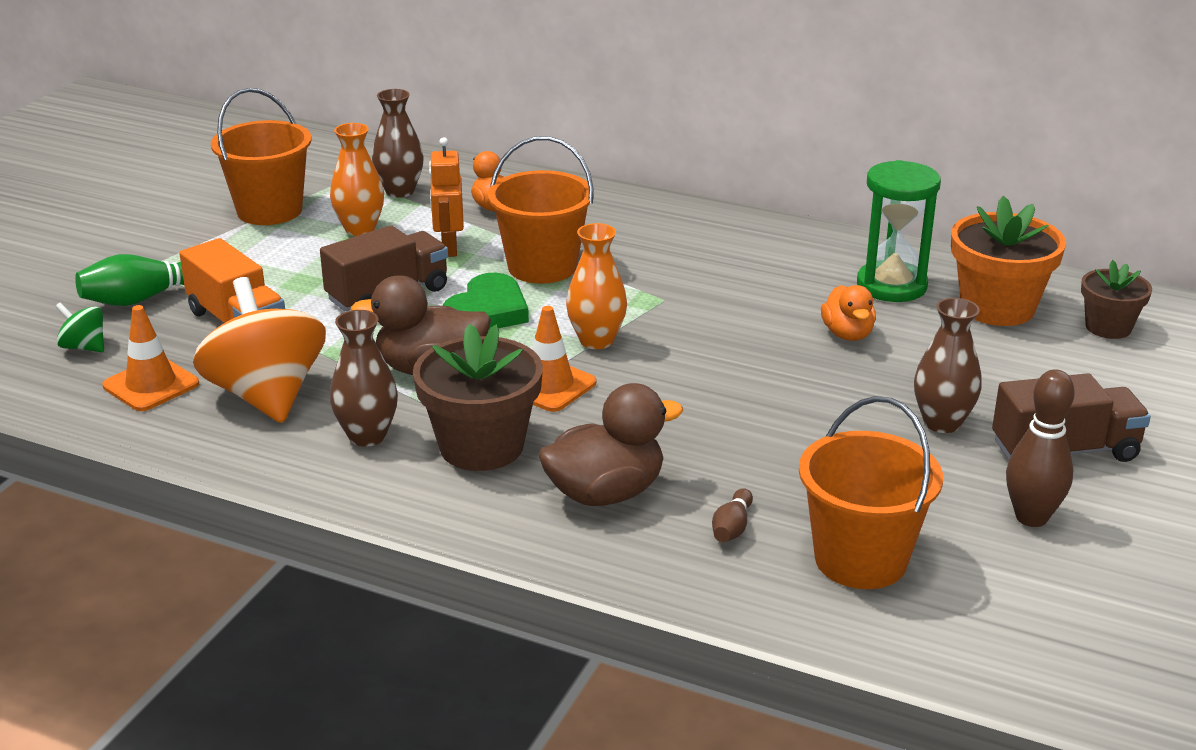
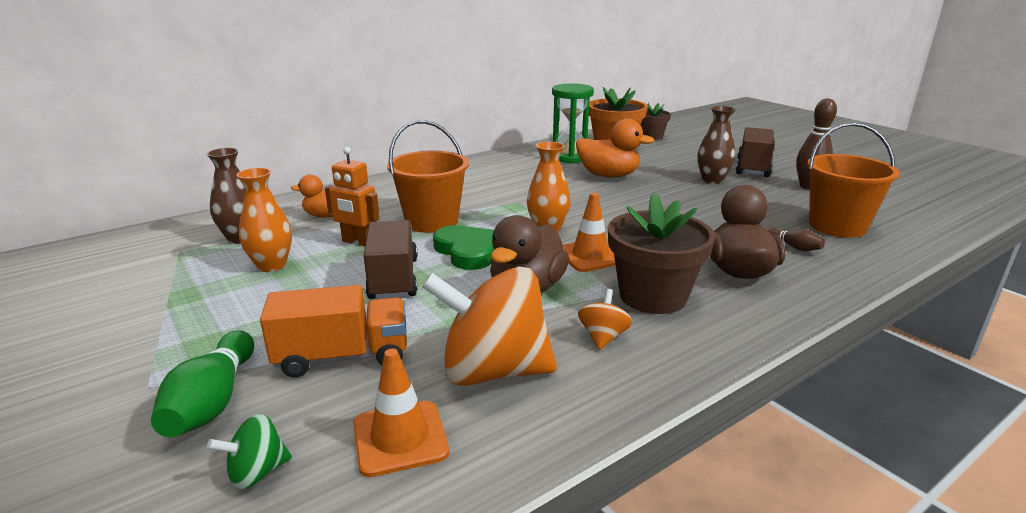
camera: 60 degrees left, 5 degrees down
(269, 210) = (165, 295): orange bucket -> none
(367, 436) = (603, 337): brown vase -> orange spinning top
(847, 334) = (608, 175): orange duck -> orange duck, size x1.60

